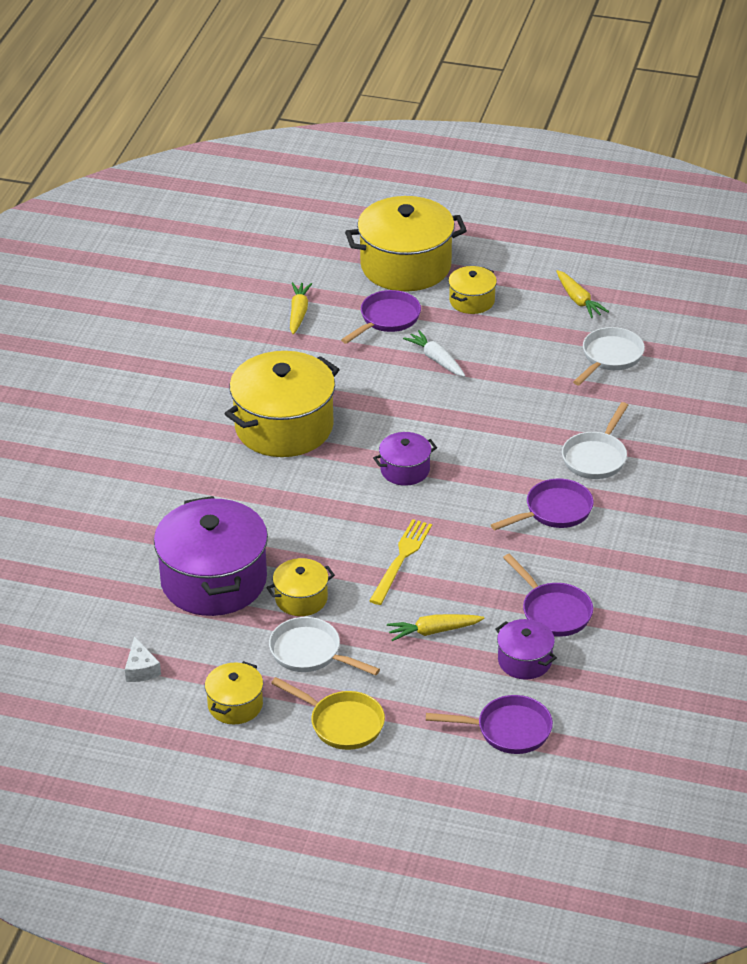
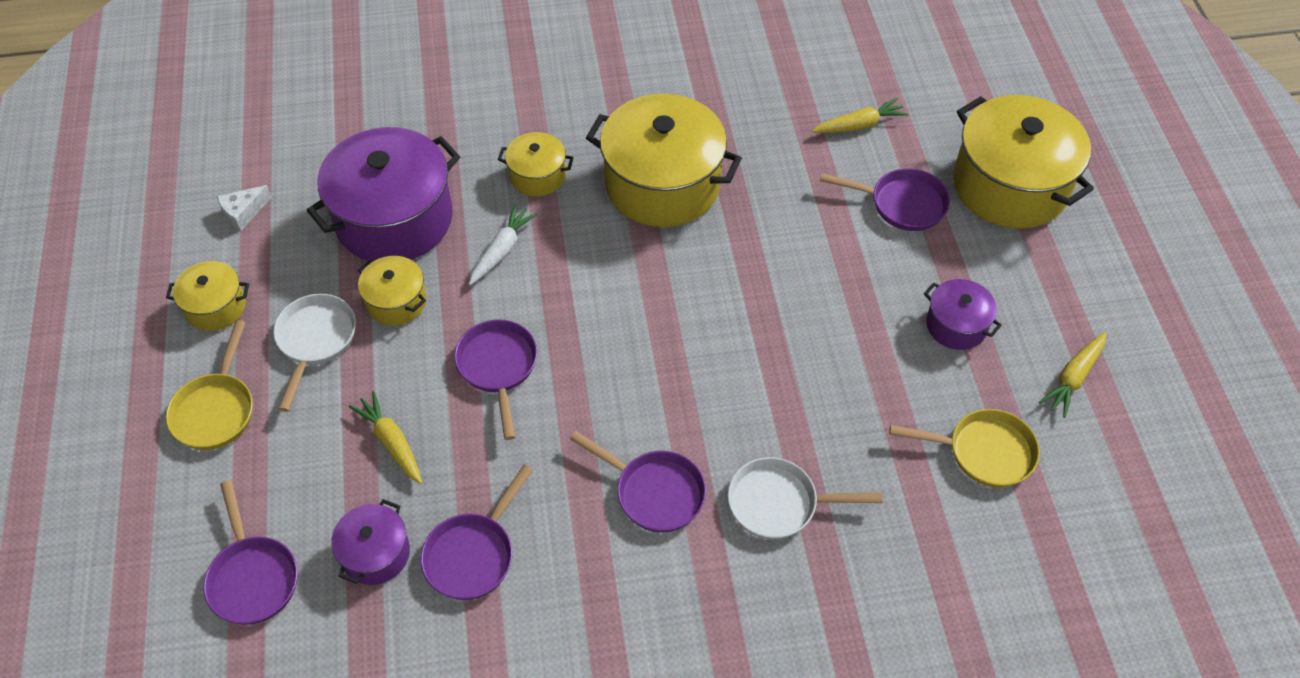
camera: 65 degrees right, 15 degrees up
(401, 559) = (498, 368): yellow fork -> purple pan
(405, 470) = (650, 316): purple pot -> purple pot (956, 325)
(436, 359) = (861, 275): white carrot -> white carrot (502, 250)
(472, 301) = (992, 270): yellow pot -> yellow pot (537, 176)
(610, 357) = (983, 452): white pan -> yellow pan

